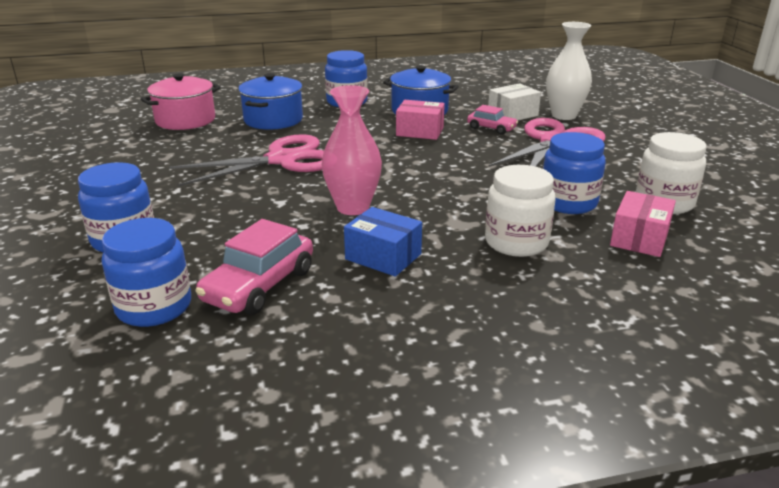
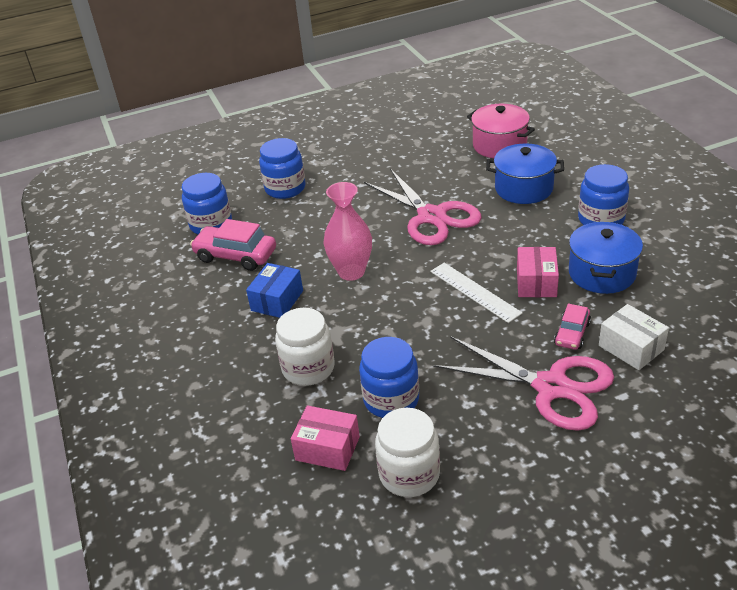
camera: 85 degrees right, 10 degrees up
(420, 154) = (475, 292): none -> white ruler
(564, 115) = (652, 394): white vase -> none

